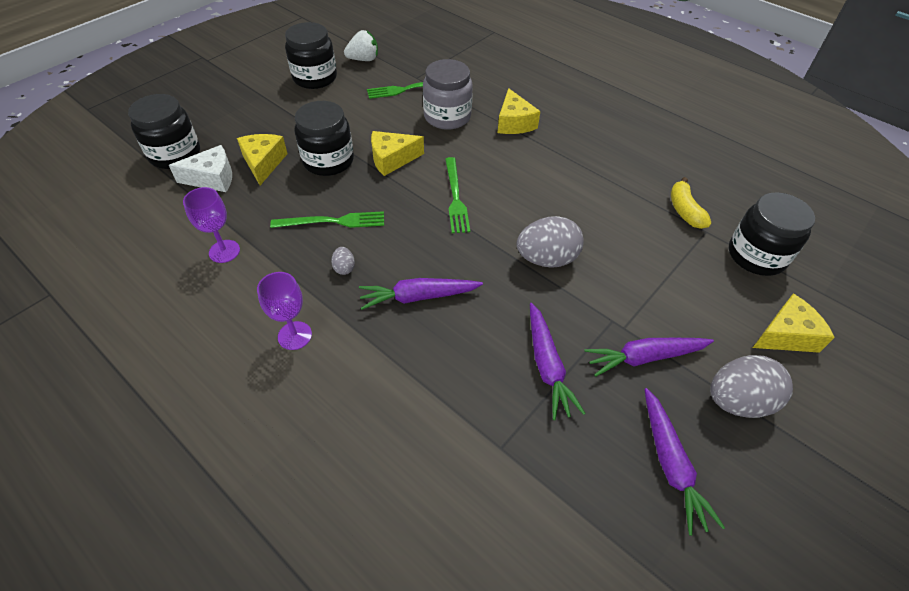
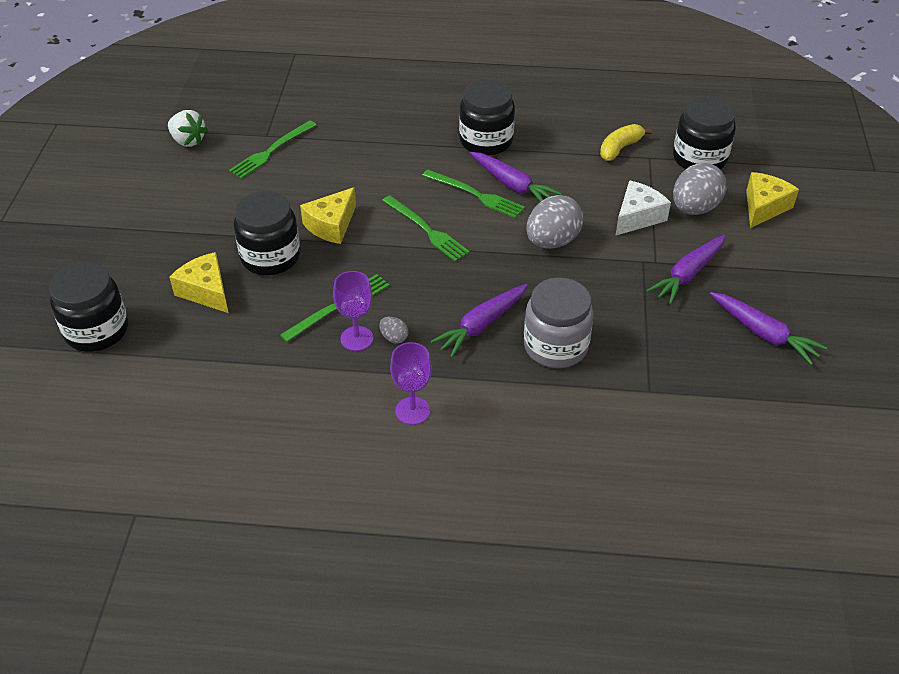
camera: 35 degrees left, 5 degrees down
(212, 178) = (169, 331): white cheese -> white cheese (637, 217)
(224, 251) = (266, 385): purple goblet -> purple goblet (357, 338)
(315, 78) = (156, 183): black jar -> black jar (486, 141)
(363, 59) = (188, 141): white strawberry -> white strawberry turned 90 degrees clockwise
(447, 117) = (340, 161): grey jar -> grey jar (555, 346)
(514, 123) = (409, 138): yellow cheese -> none
(521, 189) = (476, 195): none -> green fork
(547, 366) = (628, 319): purple carrot -> purple carrot (512, 185)
(684, 210) = (620, 148): yellow banana -> yellow banana turned 90 degrees clockwise
(737, 401) = (770, 269): grey egg -> grey egg (694, 208)

